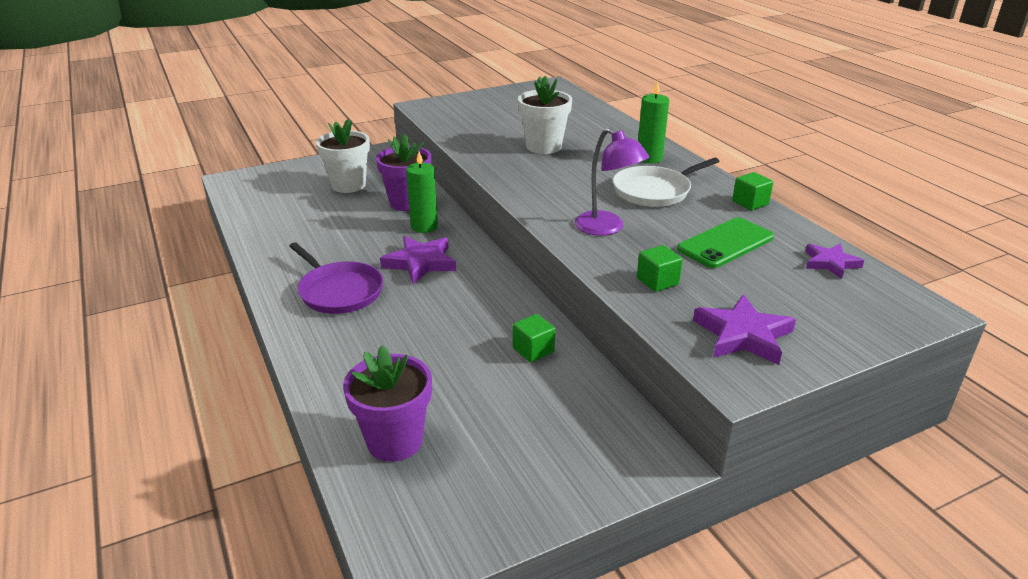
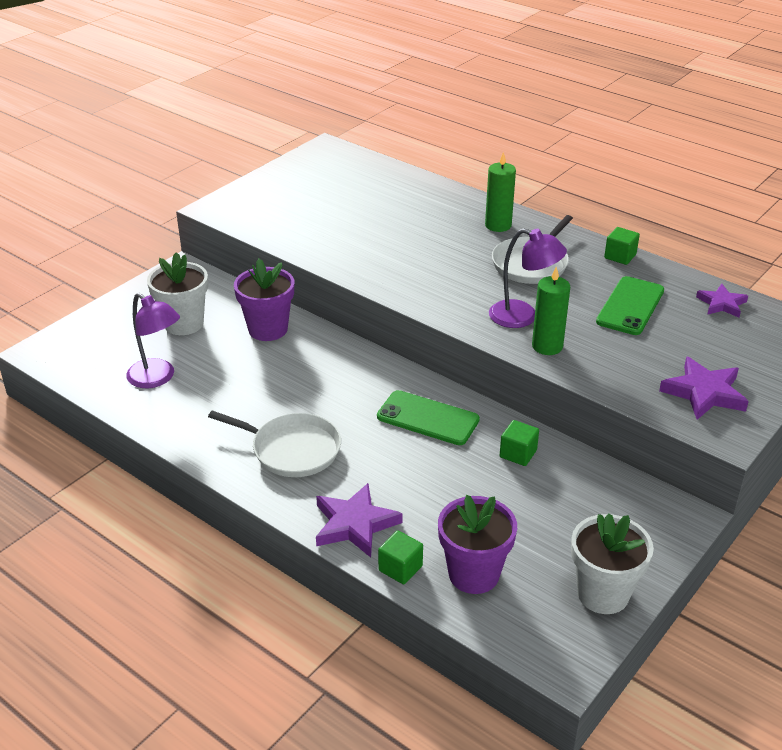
camera: 25 degrees left, 5 degrees up
(291, 216) = (157, 378): none -> purple lamp
(339, 291) = (292, 449): purple pan -> white pan
(420, 263) = (343, 395): purple star -> purple star (354, 524)
(424, 226) = (310, 353): green candle -> green candle (547, 346)
(476, 299) = (428, 418): none -> green phone
(543, 147) = (388, 235): white flower pot -> white flower pot (603, 594)
(657, 281) = (605, 361): green cube -> green cube (400, 568)

